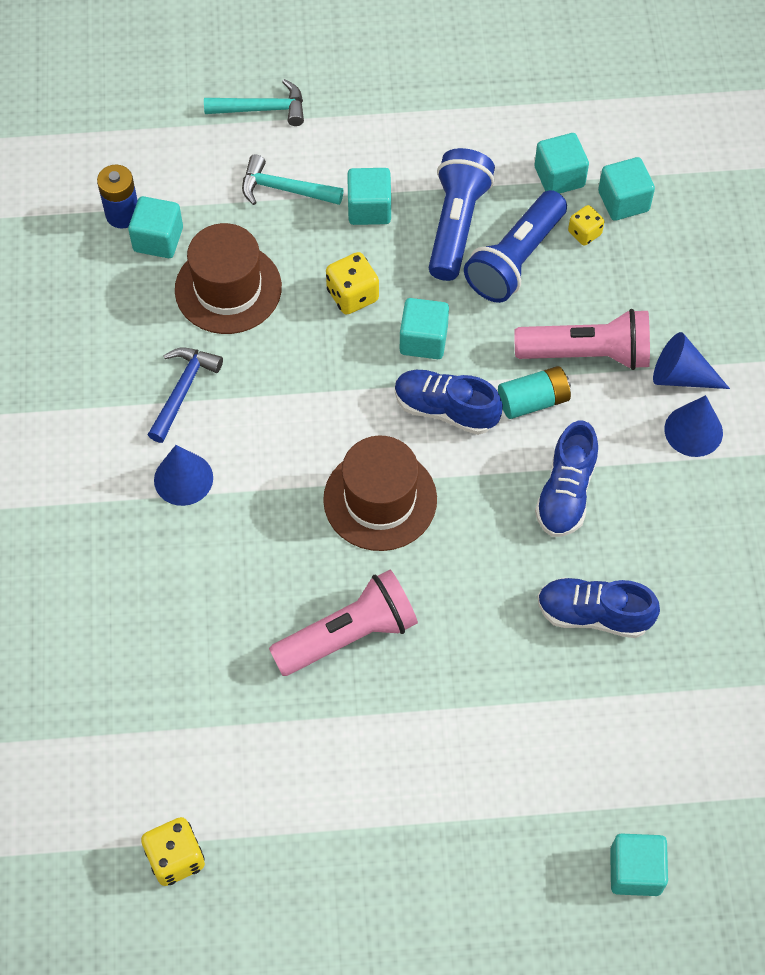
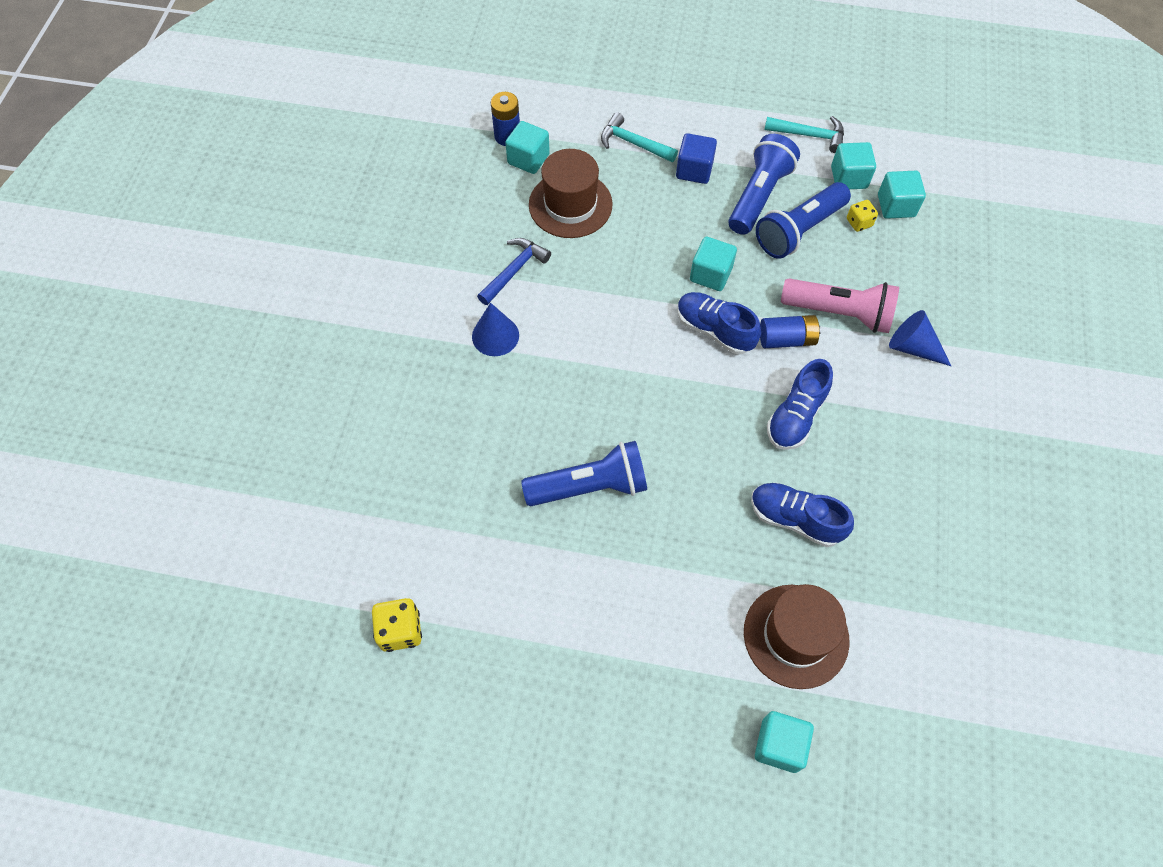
camera: 15 degrees right, 0 degrees up
(262, 109) = (632, 84): turquoise hammer -> turquoise hammer (809, 135)
(348, 635) = (589, 486): pink flashlight -> blue flashlight
(352, 295) = (664, 230): yellow dice -> none
(369, 208) = (694, 170): turquoise cube -> blue cube
(380, 499) = (644, 387): brown hat -> brown hat (796, 636)
(533, 401) = (786, 339): turquoise battery -> blue battery
(693, 431) = (913, 392): blue cone -> none

